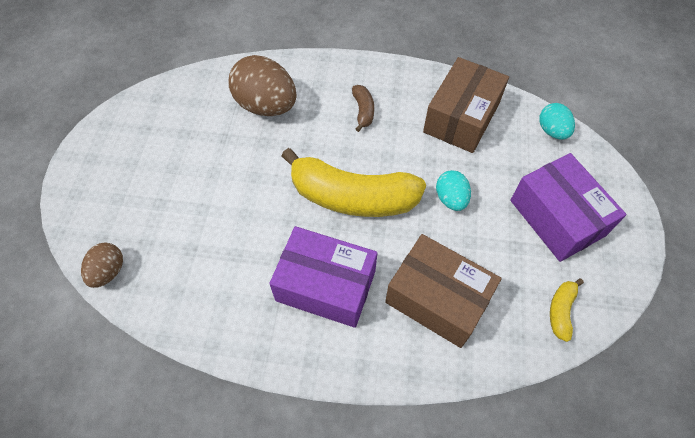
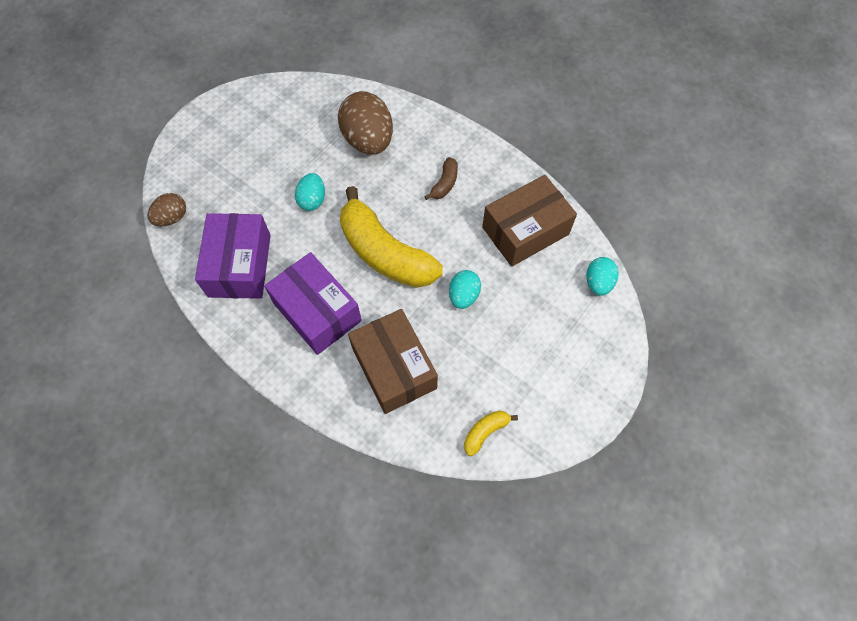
camera: 30 degrees right, 5 degrees up
(248, 183) = (312, 200): none -> turquoise egg
(557, 217) = (542, 358): purple box -> purple box (240, 265)

